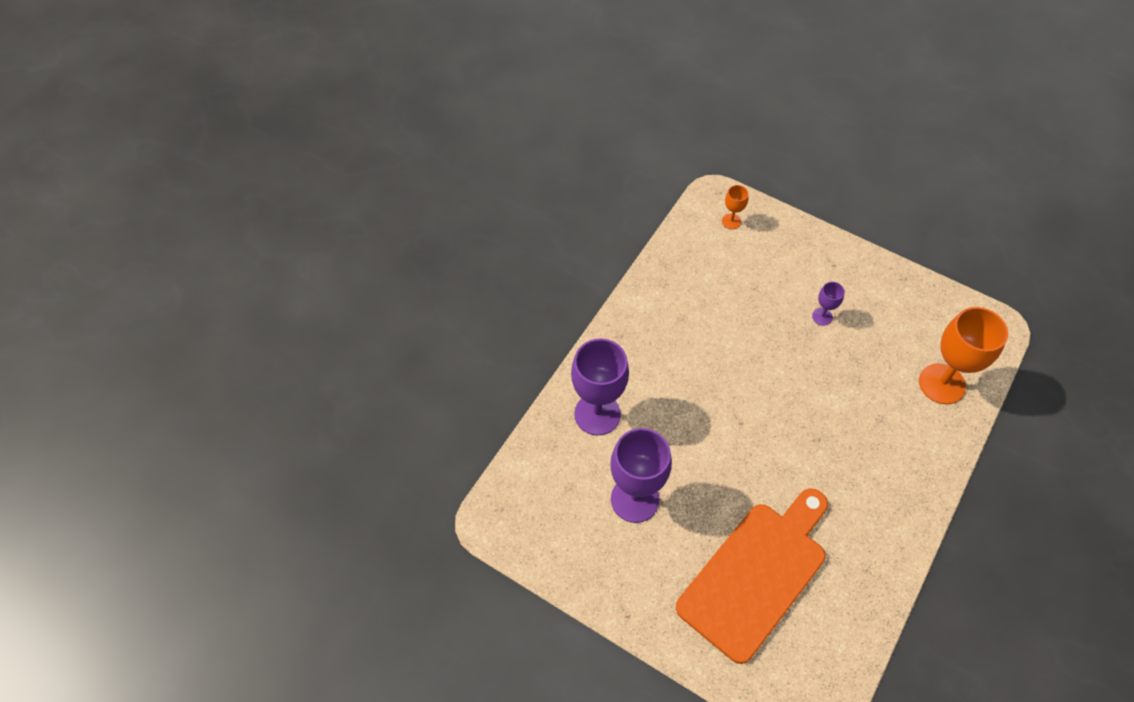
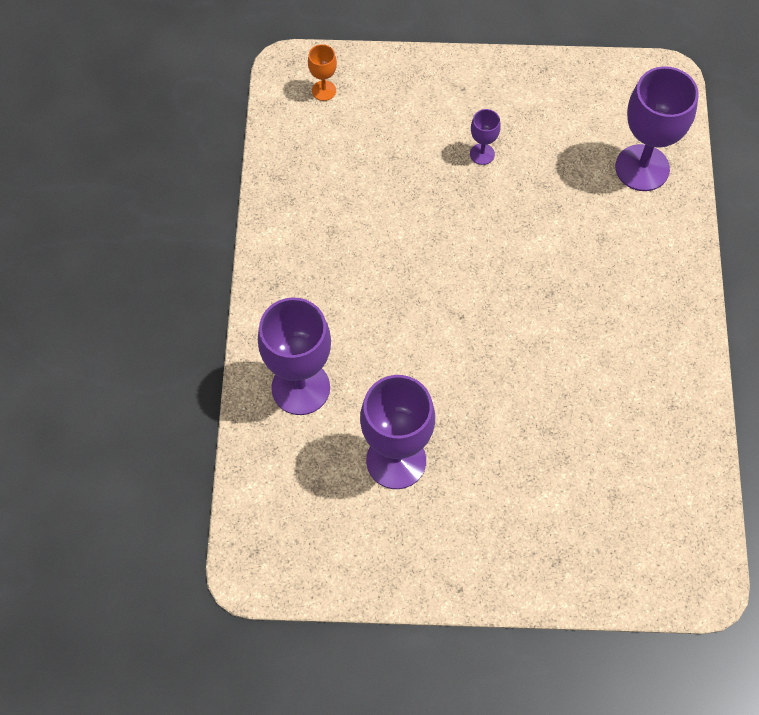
camera: 30 degrees left, 5 degrees up
(756, 574) = (566, 471): orange cutting board -> none
(942, 384) = (642, 168): orange goblet -> purple goblet

